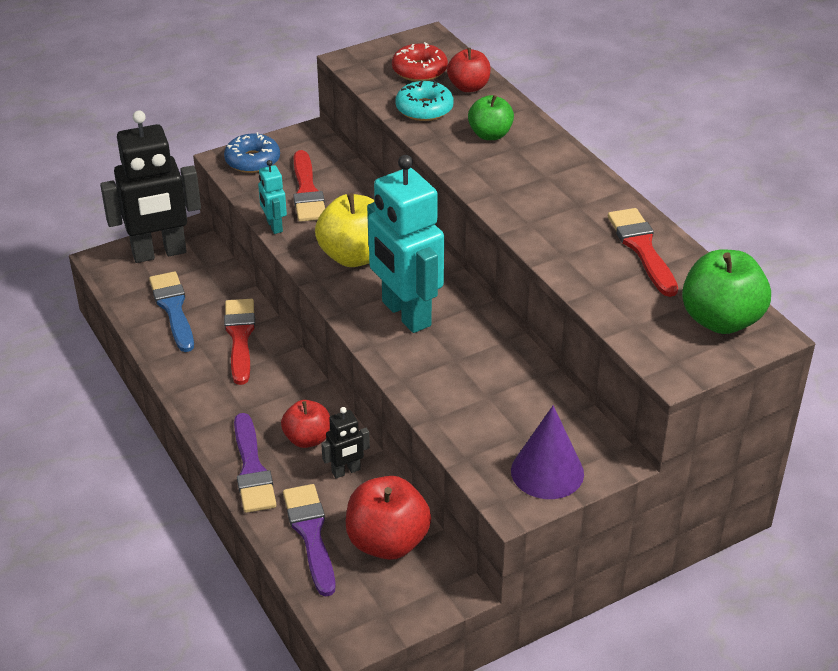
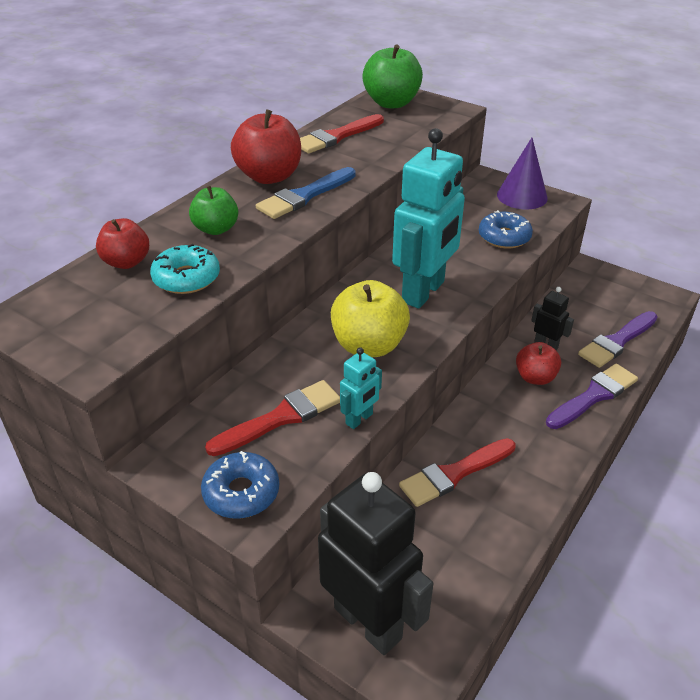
camera: 115 degrees left, 0 degrees up
(173, 309) = (453, 552): blue brush -> blue brush (304, 196)
(387, 542) = (585, 306): red apple -> red apple (269, 176)
(419, 70) = (100, 303): red donut -> none
(464, 412) = (504, 237): none -> blue donut

